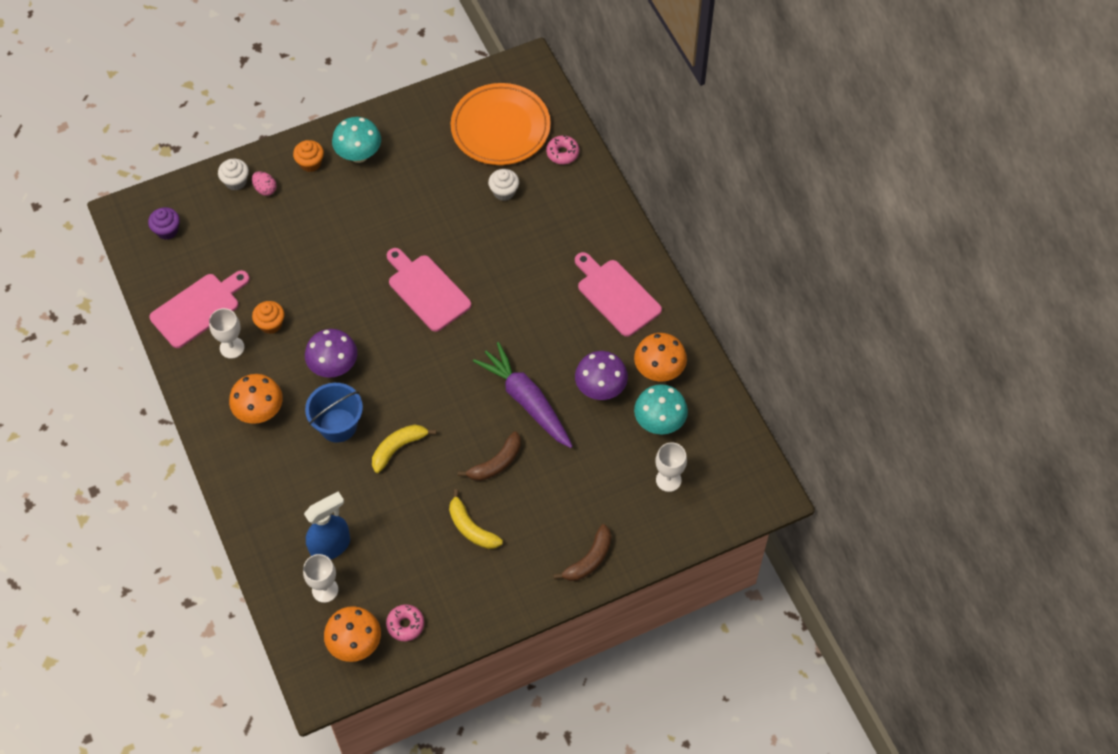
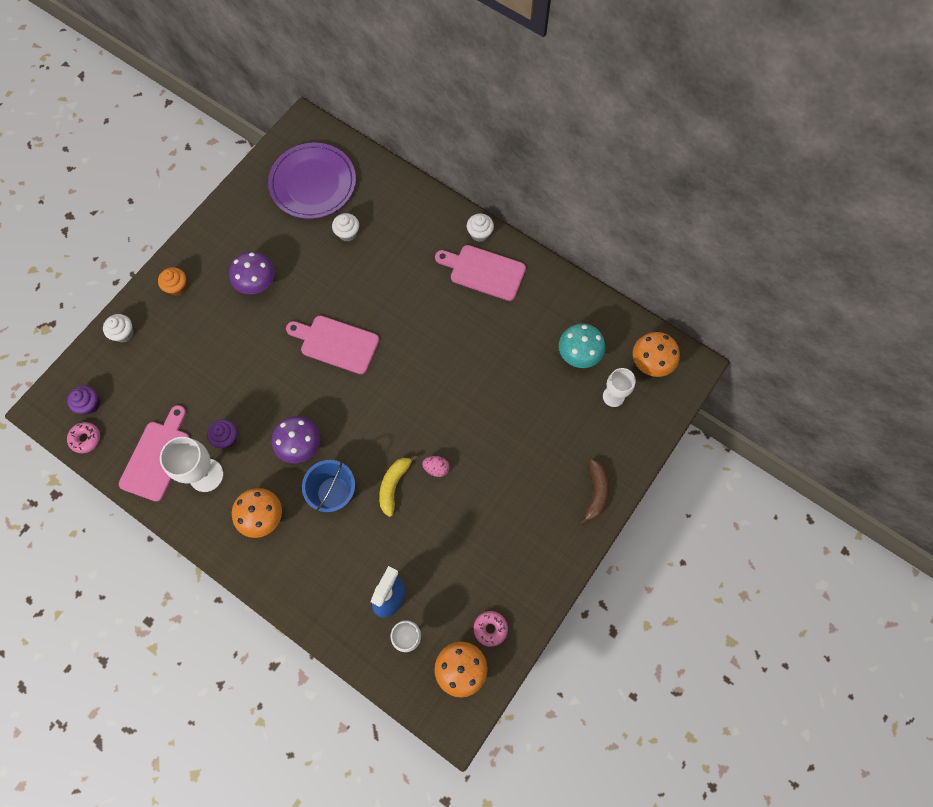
camera: 30 degrees left, 10 degrees up
(232, 347) = (206, 475): white goblet -> white goblet, size x1.50
(265, 189) = (152, 327): pink egg -> pink egg (436, 468)
(270, 324) = (226, 438): orange cupcake -> purple cupcake
(359, 155) = (213, 261): turquoise mushroom -> none
(471, 528) = (491, 518): yellow banana -> none
(496, 463) = (477, 455): brown banana -> none
(500, 128) = (313, 183): orange plate -> purple plate
(526, 400) = (468, 391): purple carrot -> none
(562, 153) = (373, 180): pink donut -> pink donut (86, 439)
(600, 389) = (519, 352): purple mushroom -> purple mushroom (257, 284)
(636, 256) = (479, 233): none -> white cupcake
(659, 371) = (553, 314): orange mushroom -> orange mushroom (650, 363)

